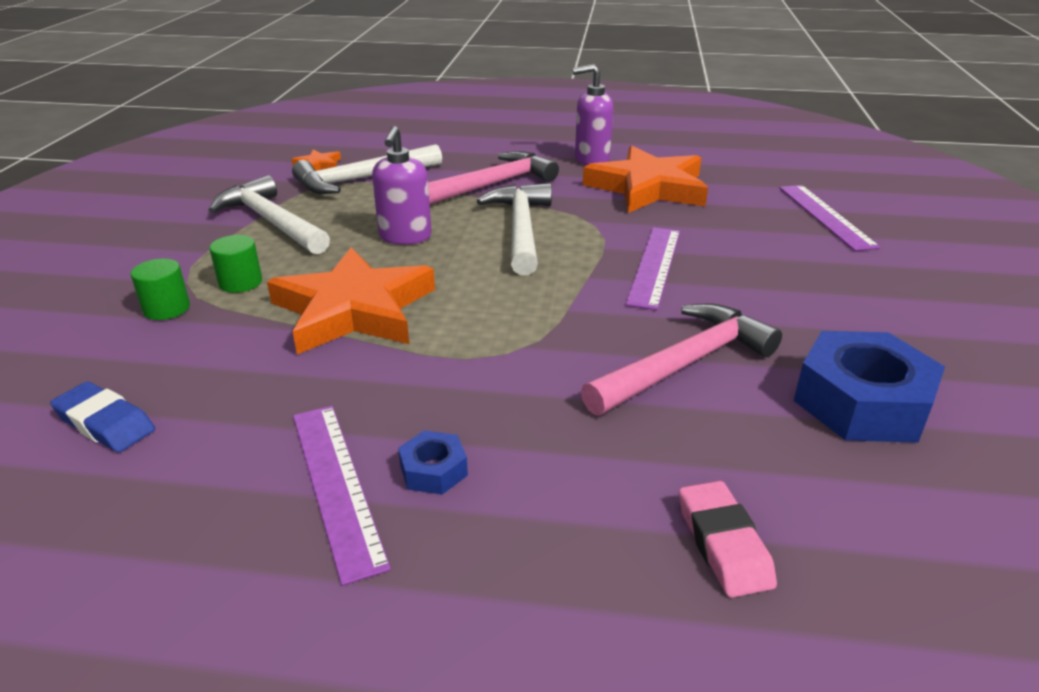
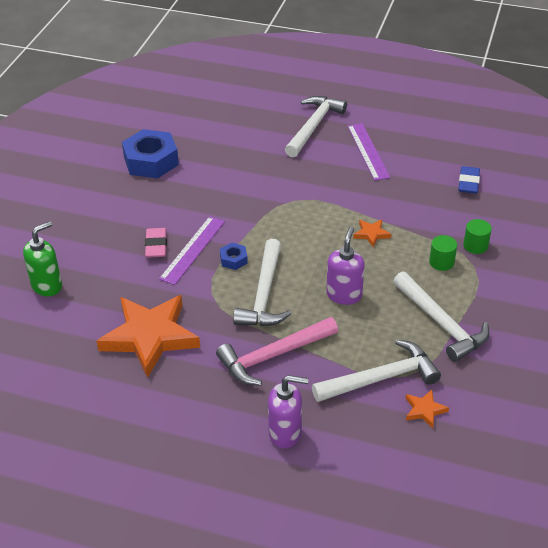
camera: 170 degrees left, 10 degrees up
(105, 423) = (468, 183): blue eraser -> blue eraser turned 60 degrees clockwise
(354, 310) = (371, 234): orange star -> orange star, size x0.41
(433, 470) = (332, 153): blue nut -> blue nut (233, 259)
(495, 557) = (314, 126): none -> white hammer
(591, 159) = (175, 390): purple soap dispenser -> purple soap dispenser (285, 433)
(685, 364) = (213, 185): pink hammer -> none
(723, 544) = (239, 123): pink eraser -> pink eraser (156, 245)
(825, 216) = (47, 286): purple ruler -> green soap dispenser

